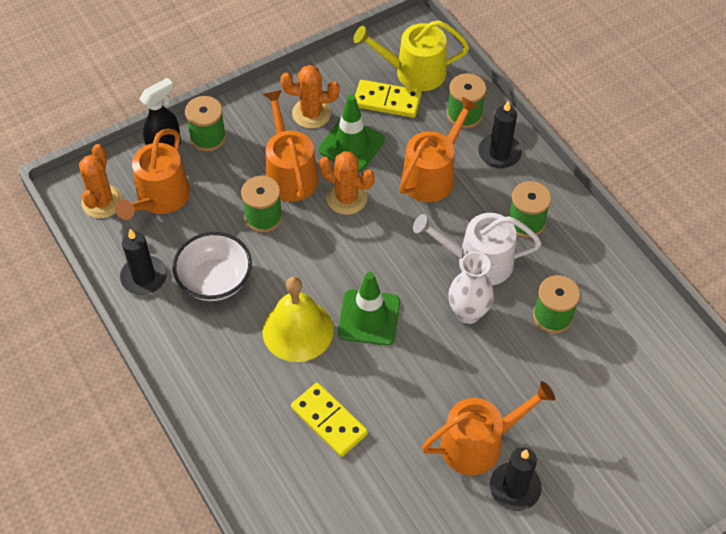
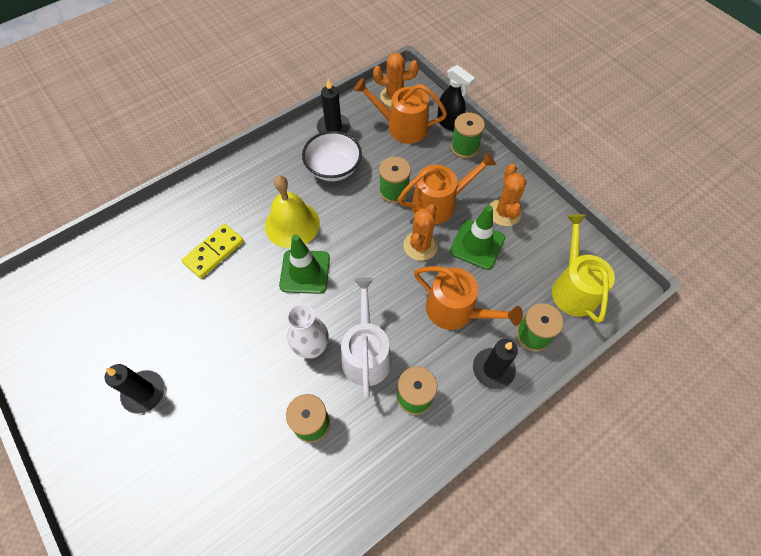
camera: 85 degrees right, 5 degrees up
(387, 101) = (533, 268): yellow domino -> none
(478, 443) = (187, 362): orange watering can -> none

